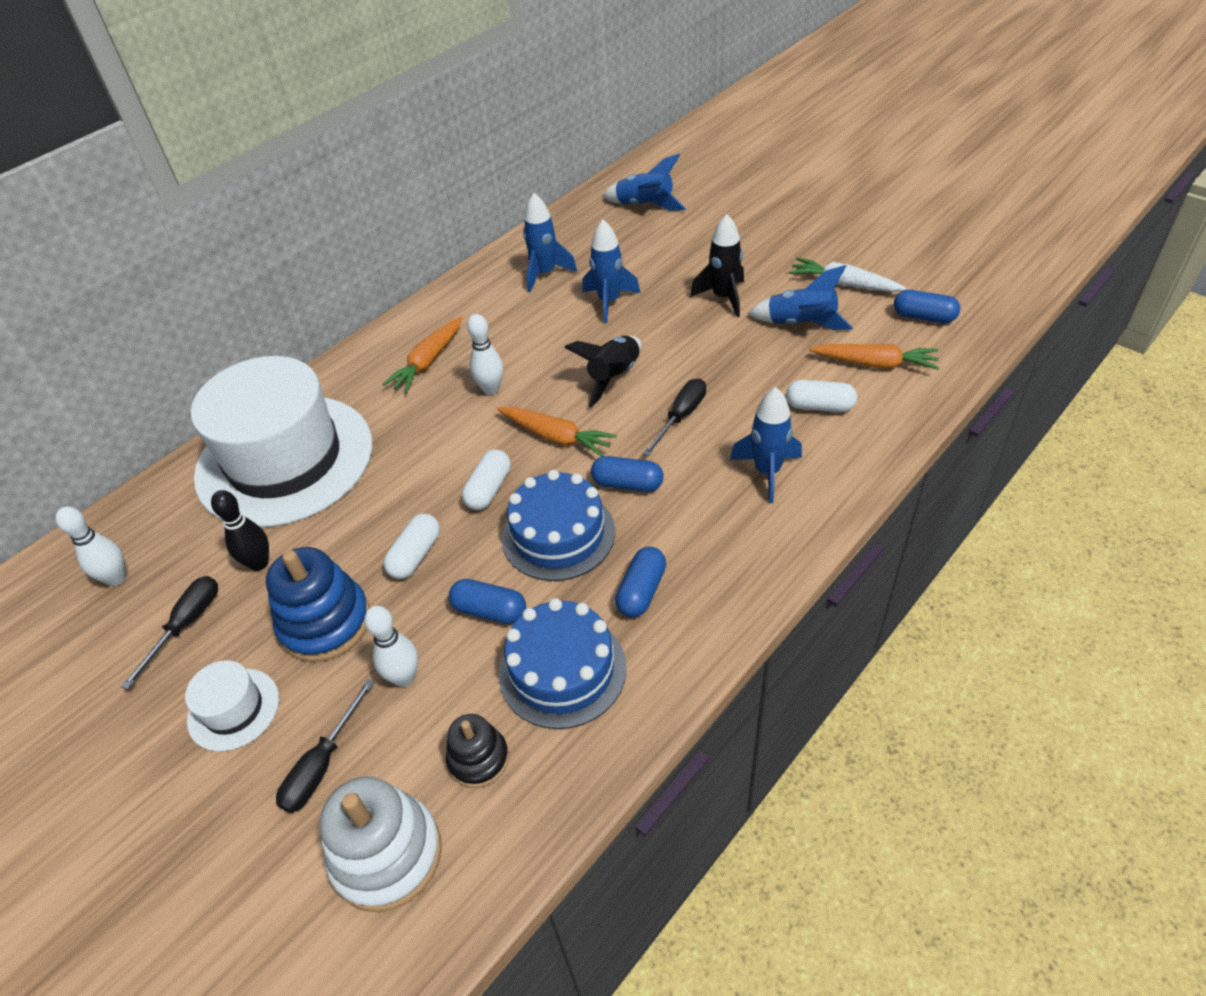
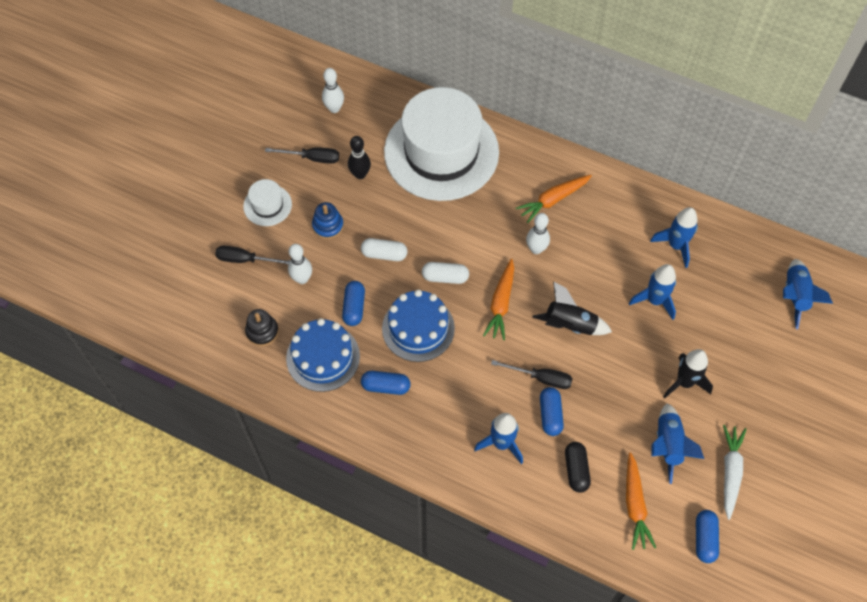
camera: 70 degrees right, 15 degrees up
(325, 623) = (328, 226): blue stacking toy -> blue stacking toy, size x0.59
(387, 855) = (206, 307): white stacking toy -> none
(428, 362) = (553, 200): orange carrot -> orange carrot turned 45 degrees counterclockwise
(627, 484) = (469, 358): blue capsule -> blue capsule (550, 415)
(819, 406) = (576, 470): white capsule -> black capsule

